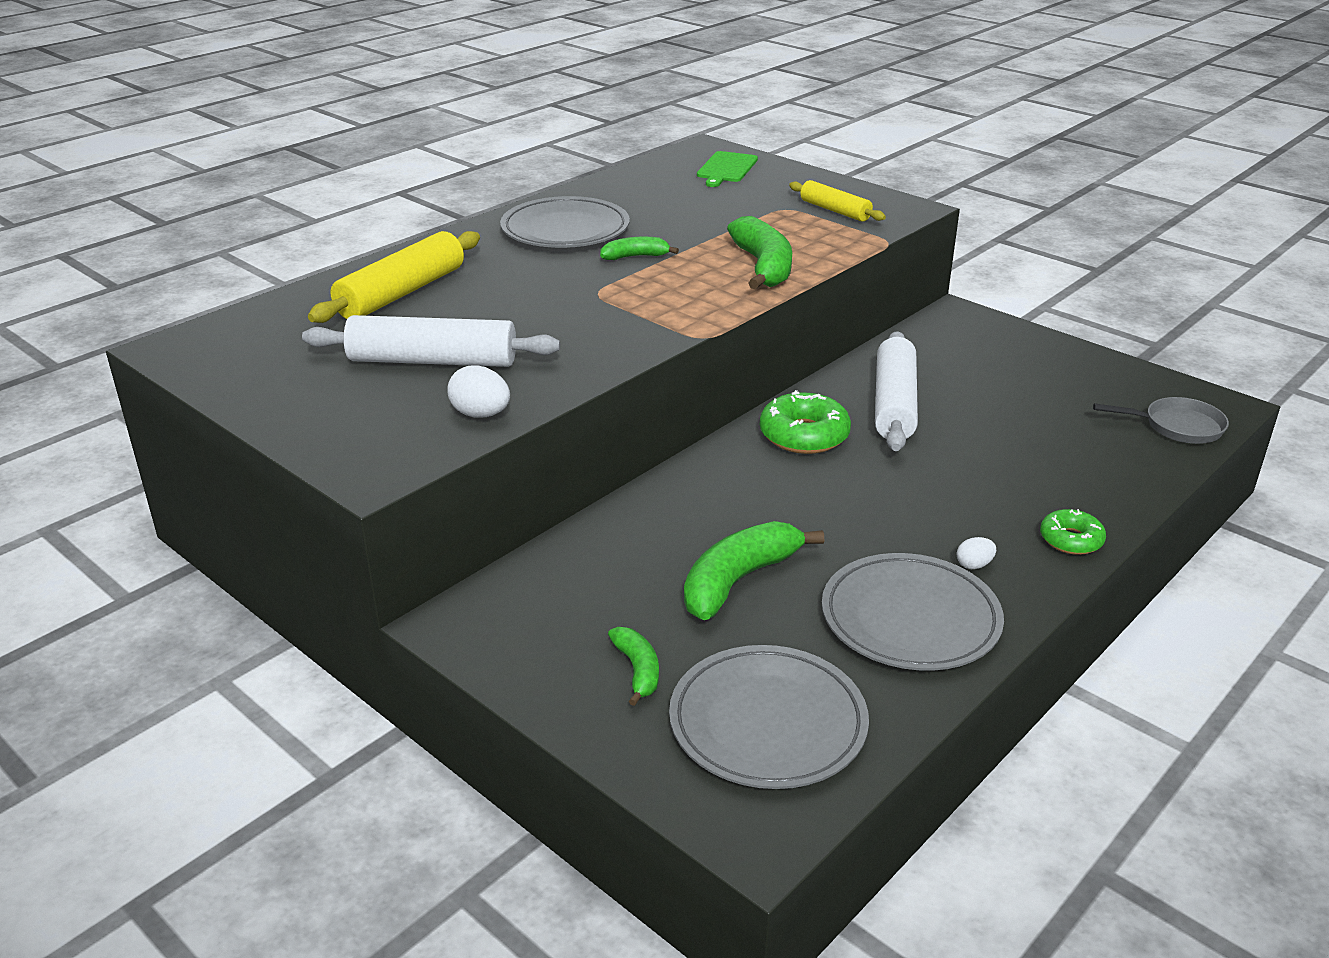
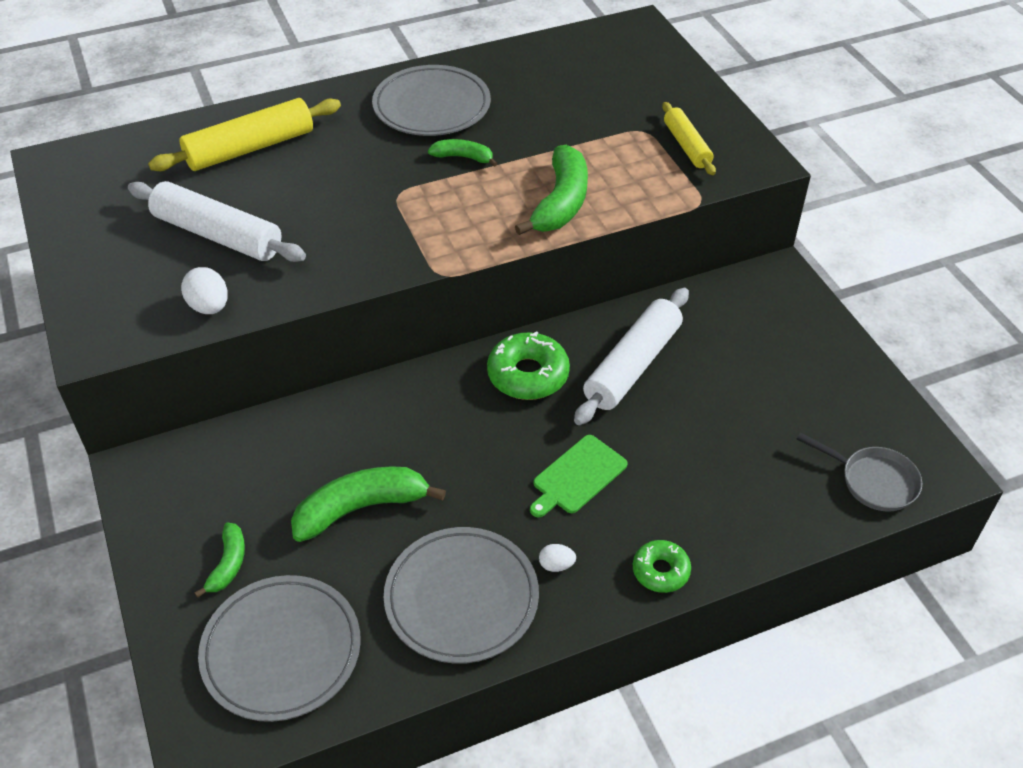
camera: 25 degrees right, 15 degrees up
(726, 168) = (634, 61): green cutting board -> green cutting board (577, 476)

